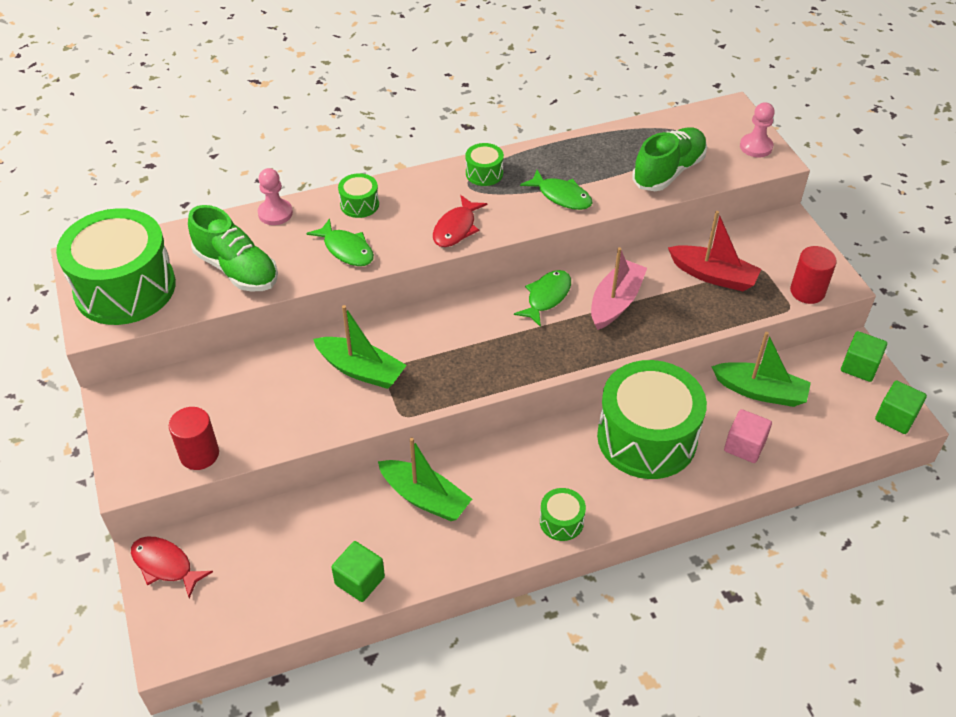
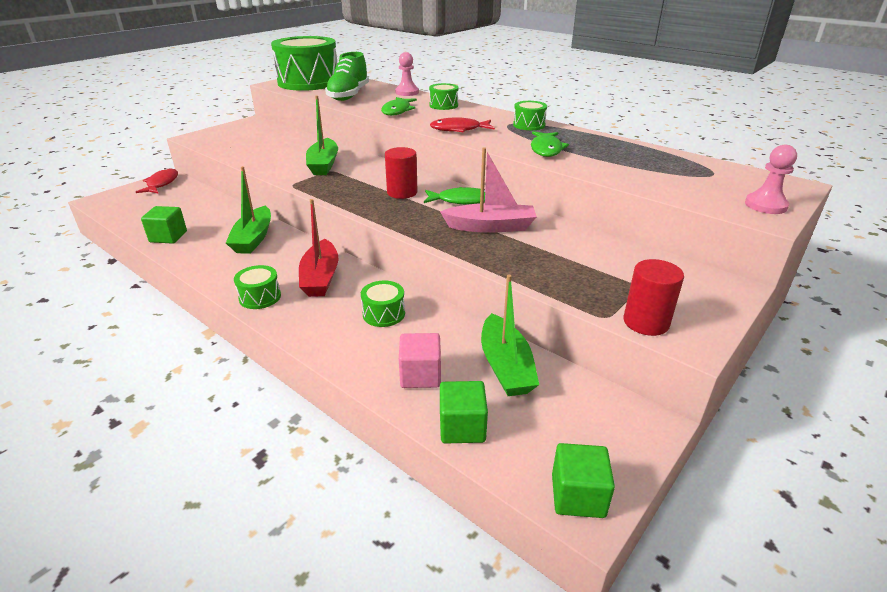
camera: 60 degrees right, 15 degrees down
(199, 454) = (221, 146): red cylinder -> red cylinder (402, 192)
(646, 438) = (384, 314): green drum -> green drum, size x0.42
(668, 171) = (649, 177): green shoe -> none
(713, 275) = (587, 262): red boat -> red boat (320, 277)
(859, 366) = (627, 436): green cube -> green cube (462, 427)

